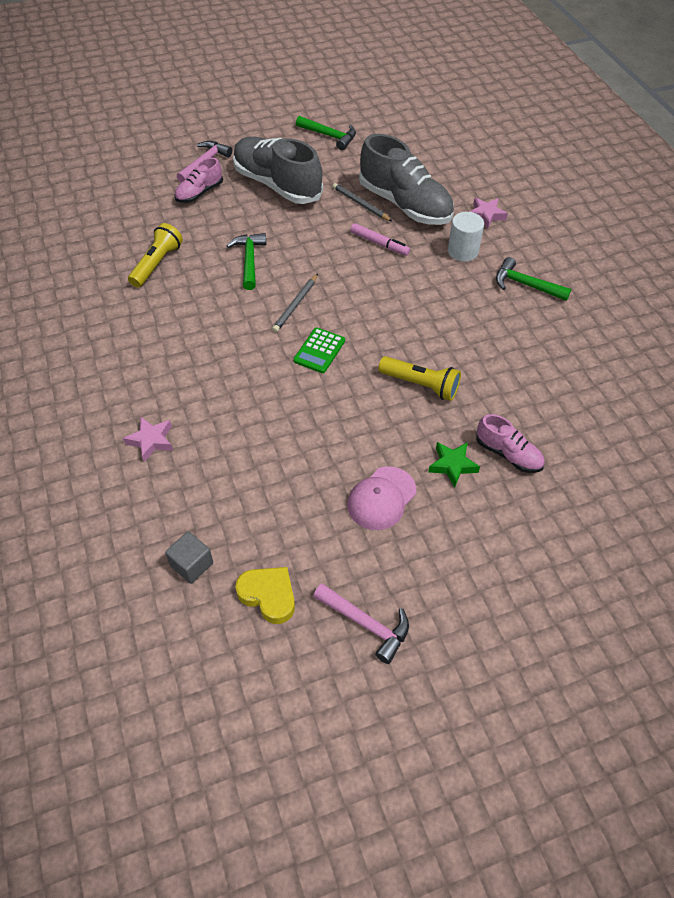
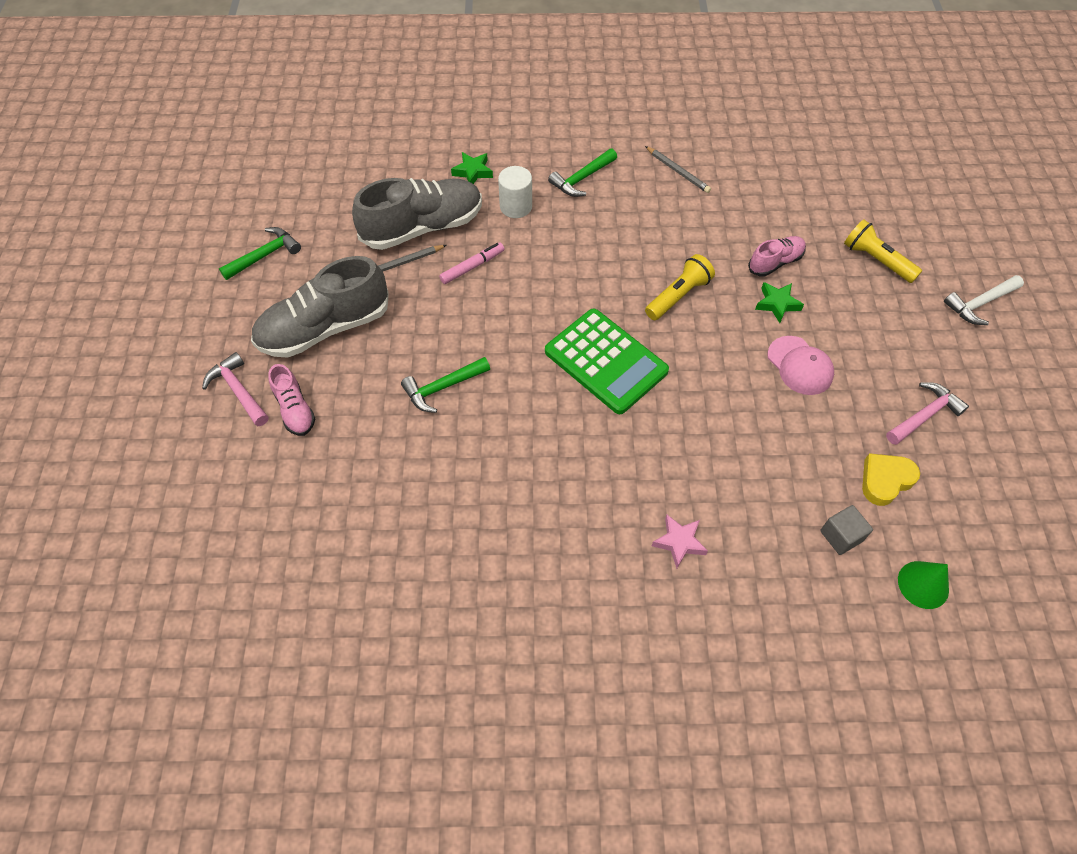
camera: 70 degrees left, 5 degrees up
(156, 645) = (923, 584): none -> green cone
(157, 264) = (404, 482): yellow flashlight -> yellow flashlight (876, 260)
(249, 260) = (442, 388): green hammer -> green hammer turned 45 degrees counterclockwise
(295, 305) = (532, 364): grey pencil -> grey pencil (678, 171)
(319, 351) = (606, 361): green calculator -> green calculator, size x1.99
(486, 215) = (473, 172): pink star -> green star
(561, 669) = (979, 304): none -> white hammer

